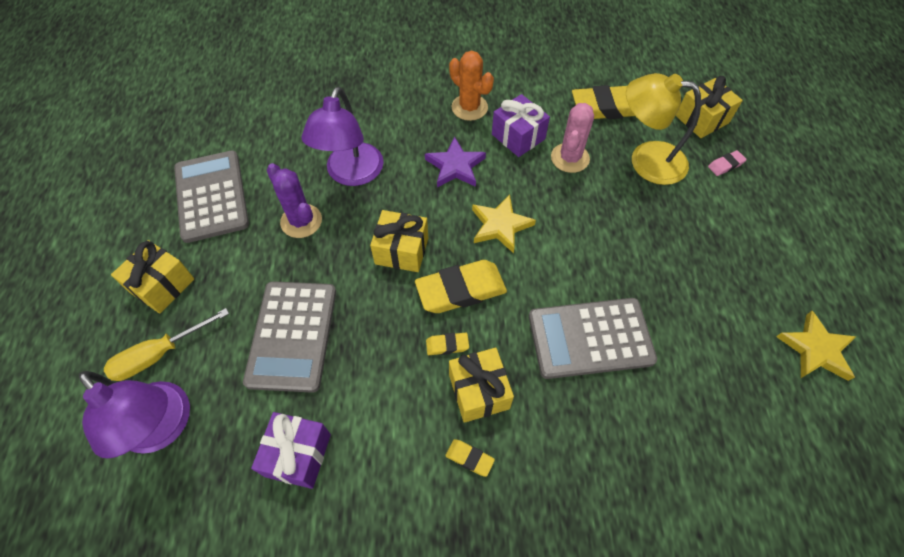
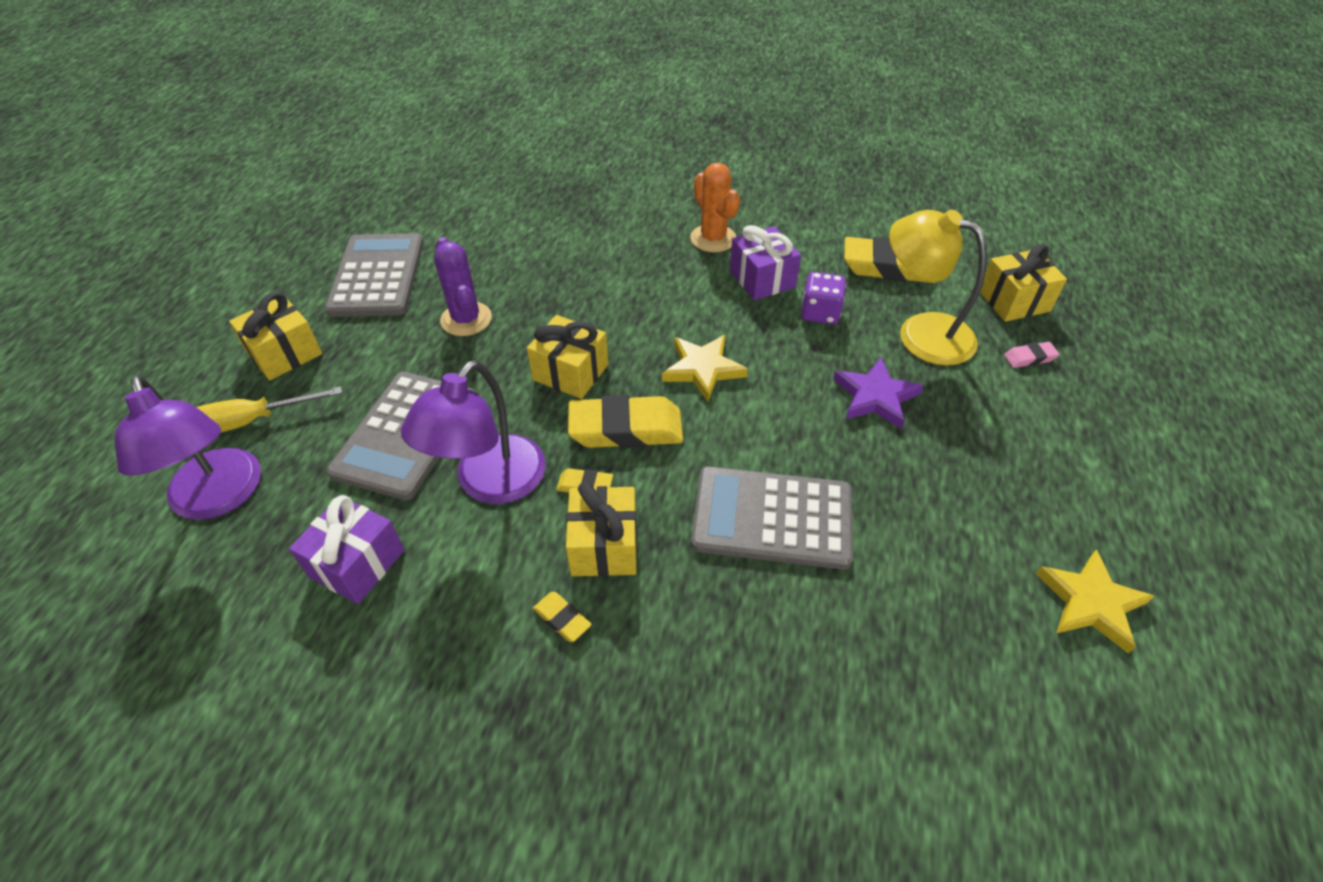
camera: 15 degrees right, 10 degrees down
(351, 174) = (544, 282): purple lamp -> purple lamp (490, 484)
(455, 166) = (671, 296): purple star -> purple star (875, 397)
(570, 158) = (820, 313): pink cactus -> purple dice

